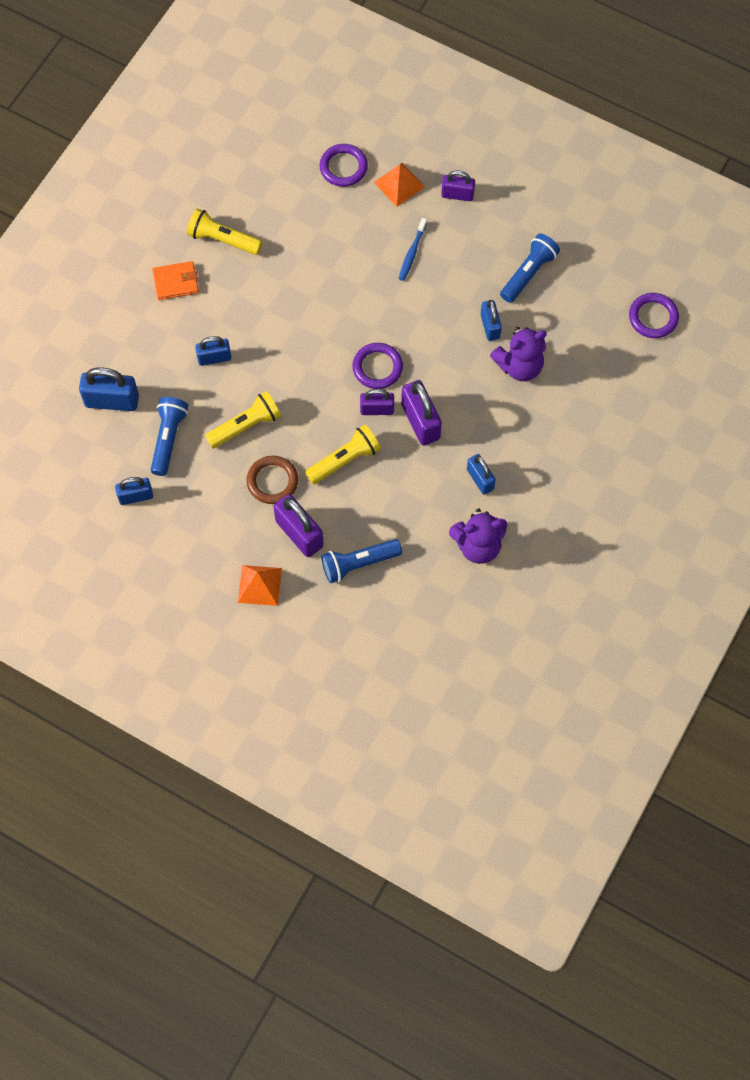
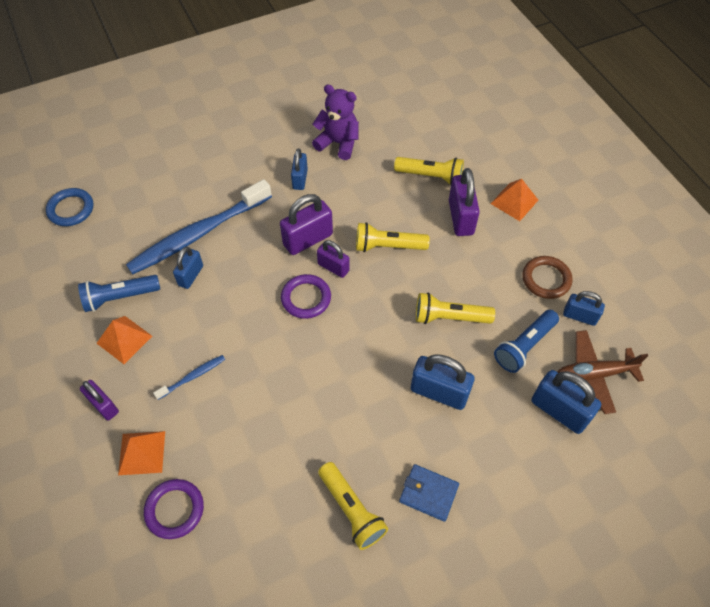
camera: 145 degrees left, 10 degrees down
(98, 449) = (594, 374): none -> brown plane
(176, 282) = (428, 493): orange wallet -> blue wallet
(214, 358) = (439, 392): blue padlock -> blue padlock, size x1.59
(272, 481) = (456, 263): brown ring -> brown ring (546, 279)
(359, 563) = (430, 176): blue flashlight -> yellow flashlight
(420, 421) = (308, 239): purple padlock -> purple padlock turned 45 degrees clockwise
(491, 246) = (124, 339): none -> orange pyramid
(519, 366) = (198, 234): purple teddy bear -> blue toothbrush
(653, 317) = (71, 209): purple ring -> blue ring

